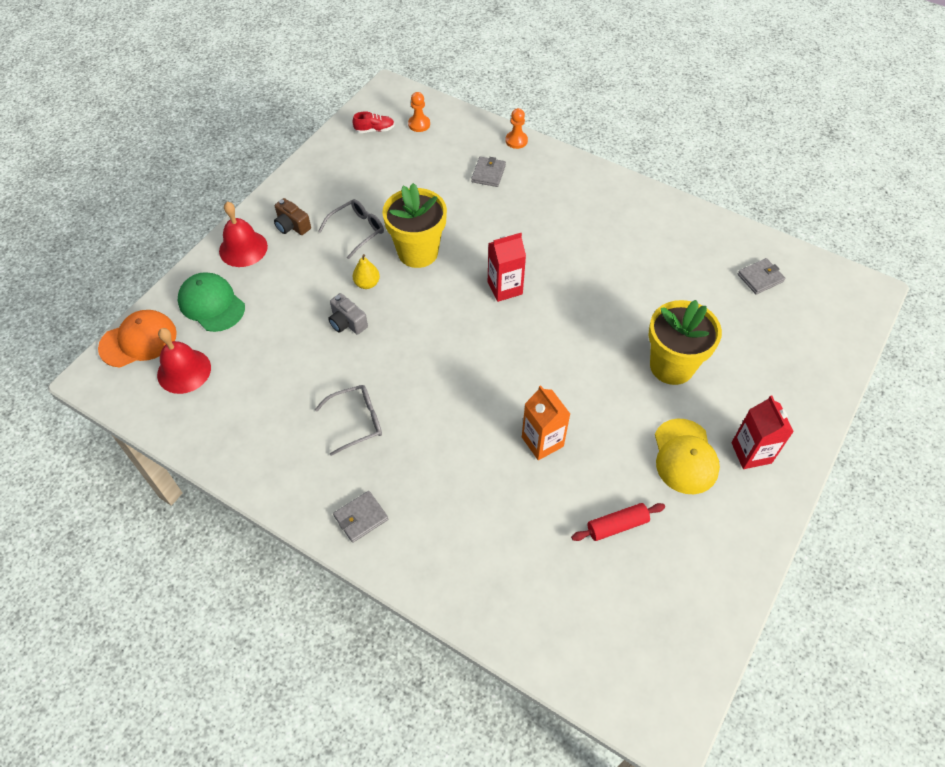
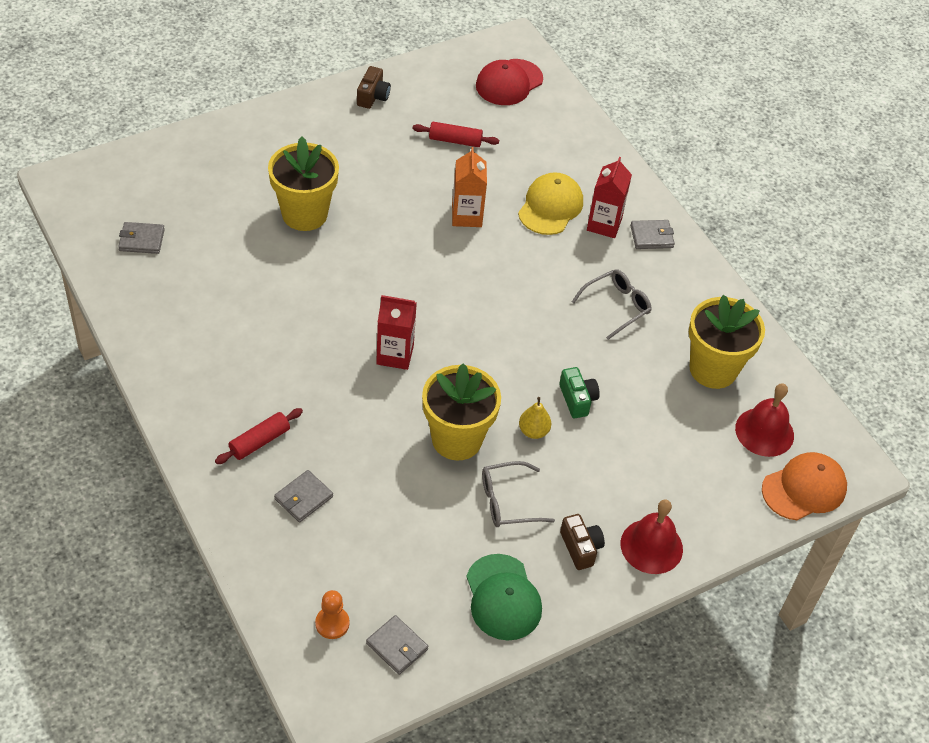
camera: 155 degrees left, 5 degrees down
(138, 340) = (804, 488): orange cap -> orange cap turned 150 degrees clockwise
(211, 304) = (712, 492): green cap -> green cap (503, 597)
(246, 405) = (713, 369): none -> yellow flower pot
(347, 322) = (577, 399): grey camera -> green camera
(357, 421) = (616, 306): grey glasses -> grey glasses turned 135 degrees clockwise
(374, 130) = (397, 646): red shoe -> grey wallet
(516, 141) = (231, 528): orange pawn -> none
(544, 190) = (259, 441): none -> red rolling pin
(625, 649) = (509, 82): none -> red cap
(685, 456) = (361, 153): yellow cap -> yellow cap (550, 207)
(736, 534) = (373, 96): none -> brown camera
(751, 453) = (307, 131): red carton -> red carton (604, 224)

